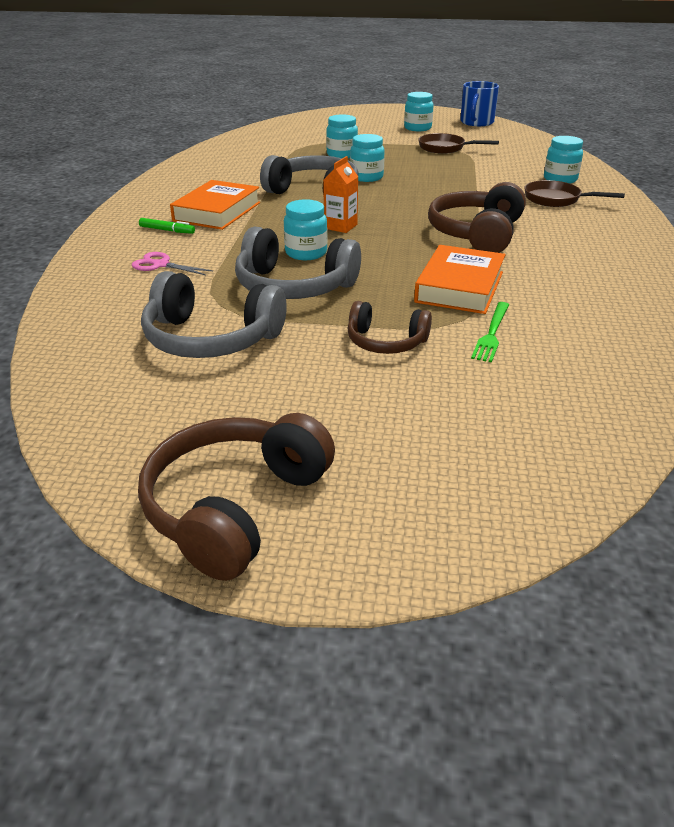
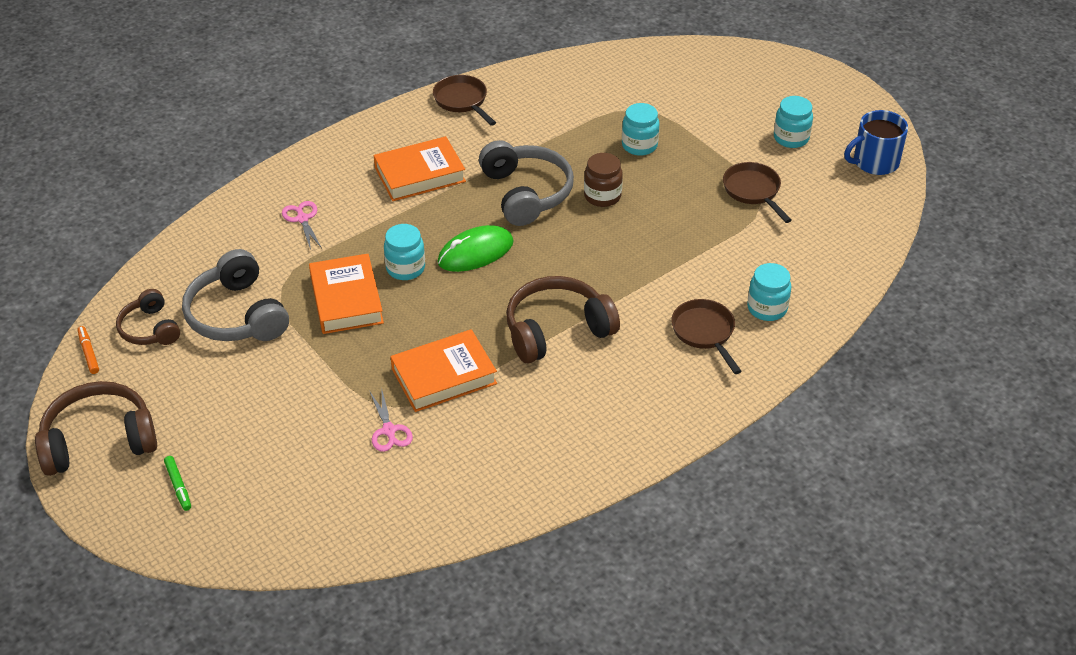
camera: 45 degrees right, 10 degrees up
(84, 446) = (89, 353): none -> orange marker
(167, 230) = (357, 178): green marker -> green marker (178, 486)
(179, 175) = (462, 101): none -> brown pan
(294, 286) = (346, 299): grey headphones -> orange book
(340, 226) = (475, 252): orange carton -> green mouse
(366, 177) = (602, 196): turquoise jar -> brown jar
(386, 342) = (320, 390): brown headphones -> brown headphones (150, 329)
(492, 333) = (389, 430): green fork -> pink scissors

